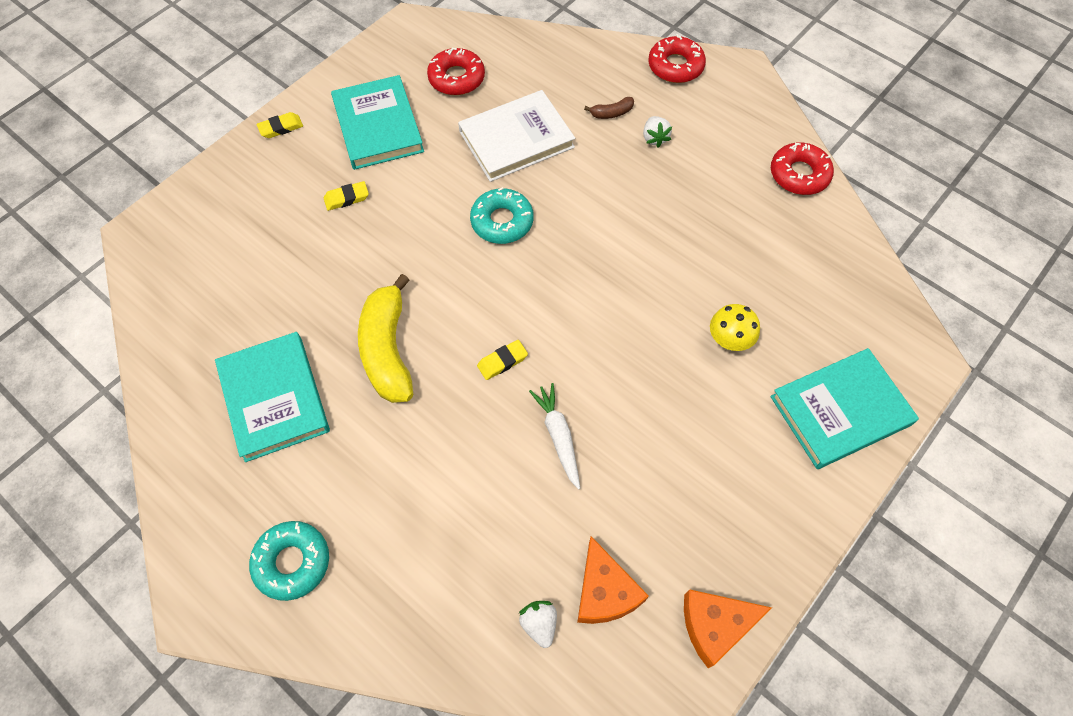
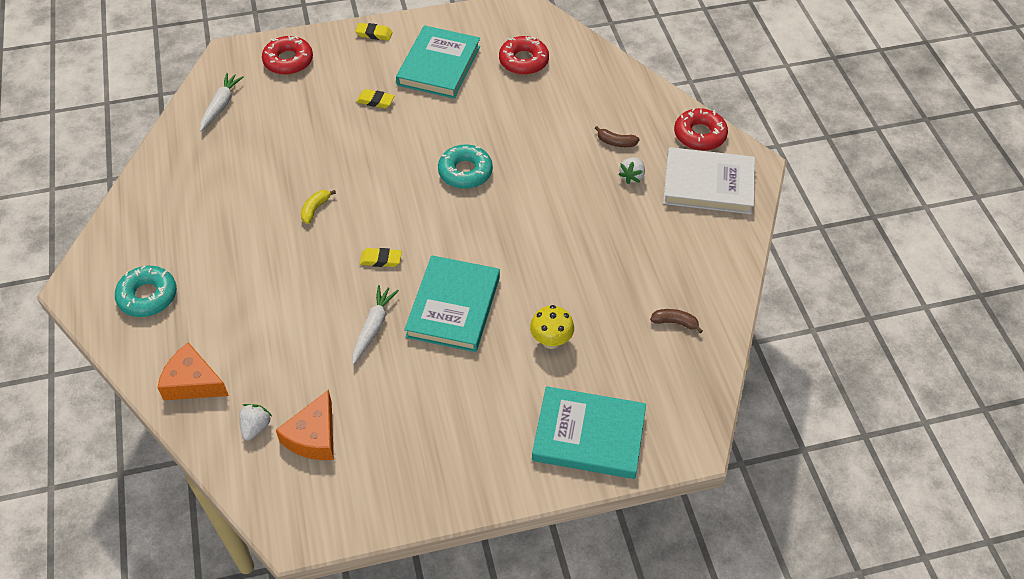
camera: 35 degrees right, 10 degrees down
(181, 296) = (221, 105): none -> white carrot
(274, 398) = (221, 197): turquoise book -> turquoise book (453, 306)
(388, 349) = (315, 209): yellow banana -> yellow banana, size x0.43
(516, 139) = (527, 124): white book -> white book (708, 184)
(715, 625) = (364, 505): orange cheese -> orange cheese (192, 382)
(799, 174) = (723, 262): red donut -> red donut (288, 61)
(812, 255) = (675, 322): none -> brown banana

